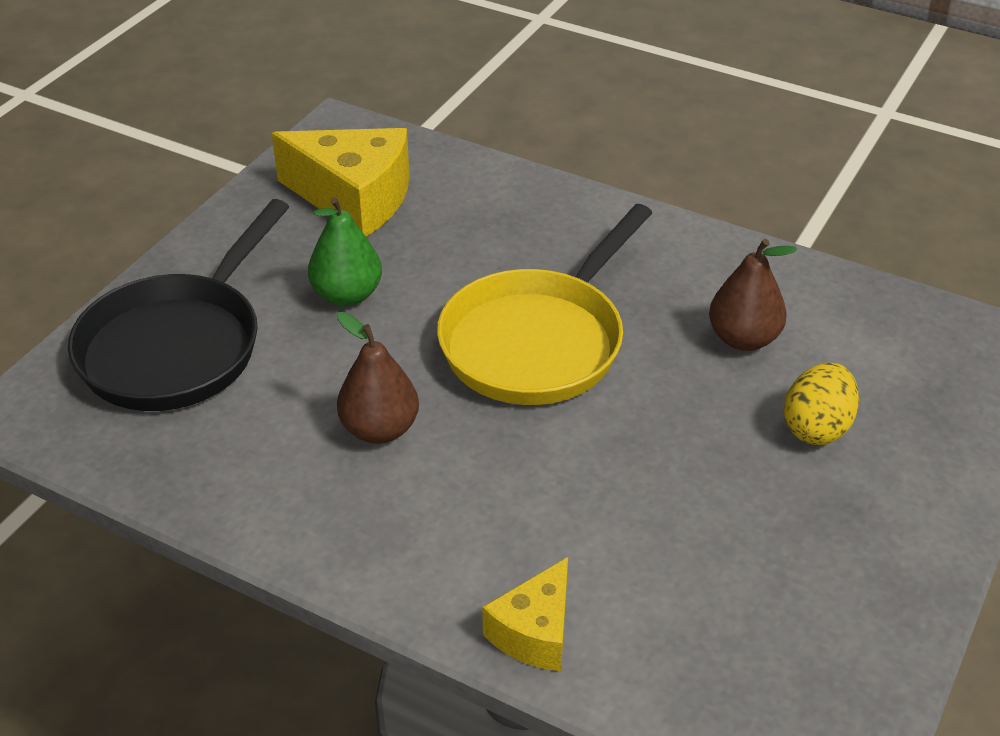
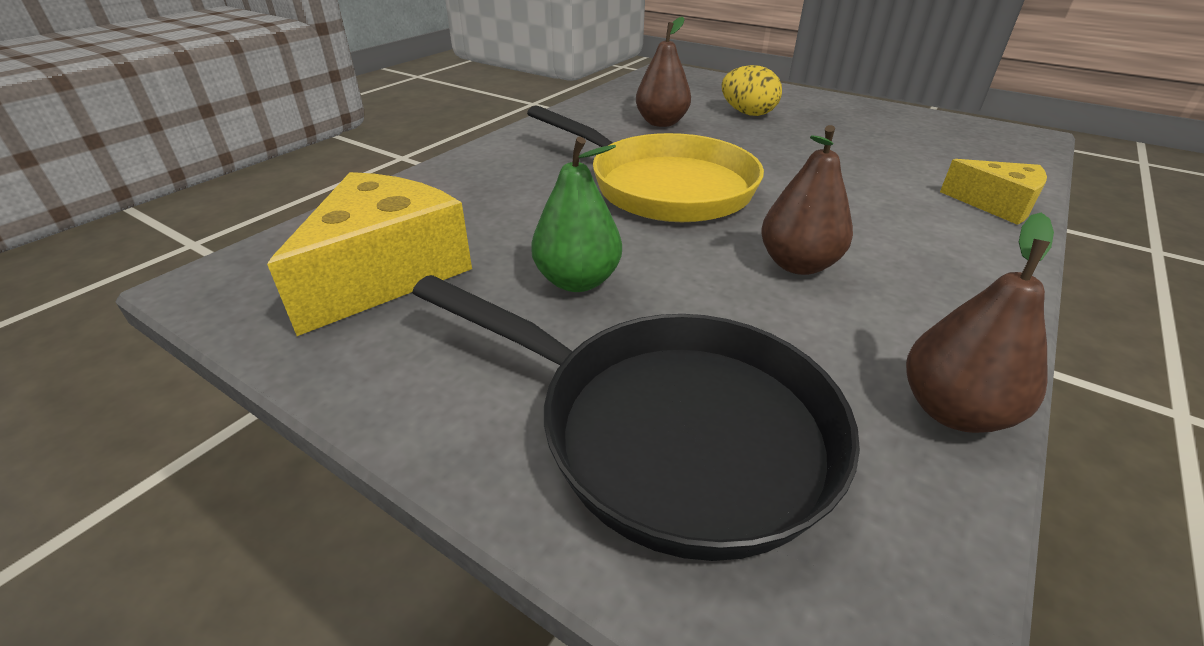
camera: 85 degrees left, 5 degrees down
(182, 486) = (953, 411): none -> brown pear

